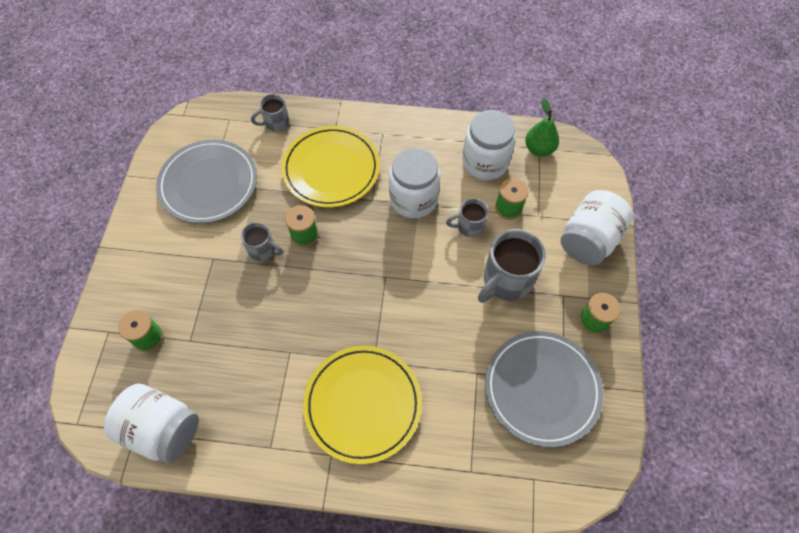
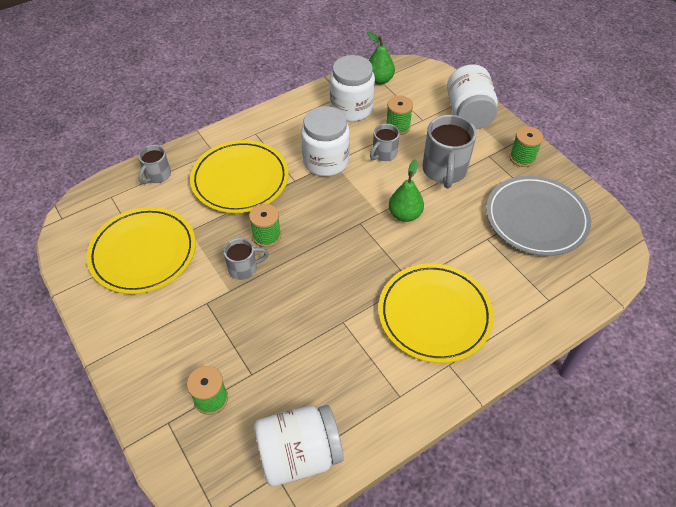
camera: 40 degrees left, 10 degrees down
(209, 184) = (143, 253): grey plate -> yellow plate
(429, 297) = (405, 214): none -> green pear

